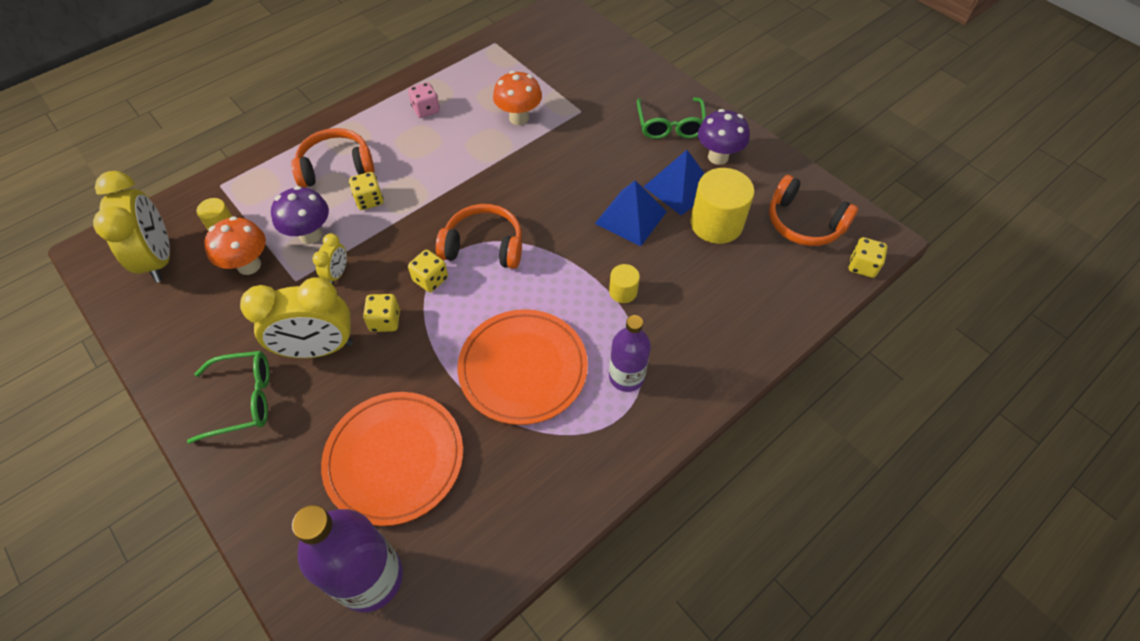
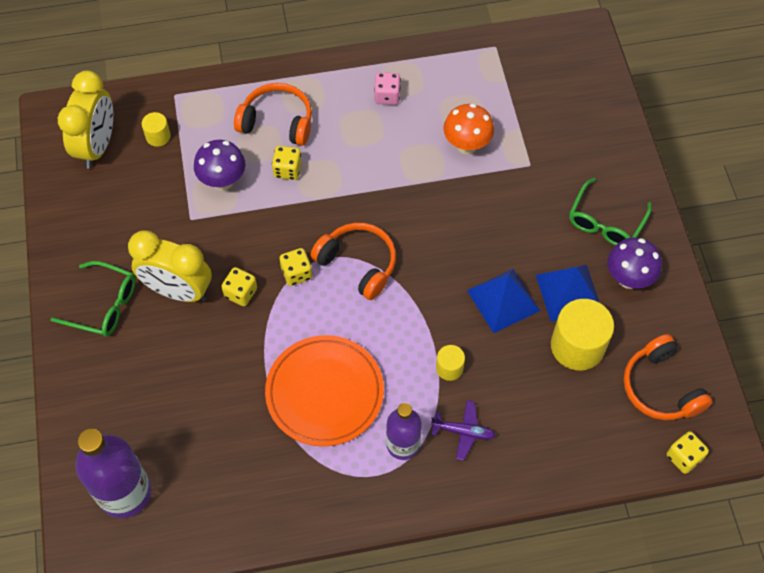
camera: 30 degrees right, 5 degrees up
(249, 265) = (162, 186): orange mushroom -> none
(337, 274) = (226, 230): yellow clock -> none
(394, 459) = (187, 413): orange plate -> none
(672, 338) = (463, 432): none -> purple plane

